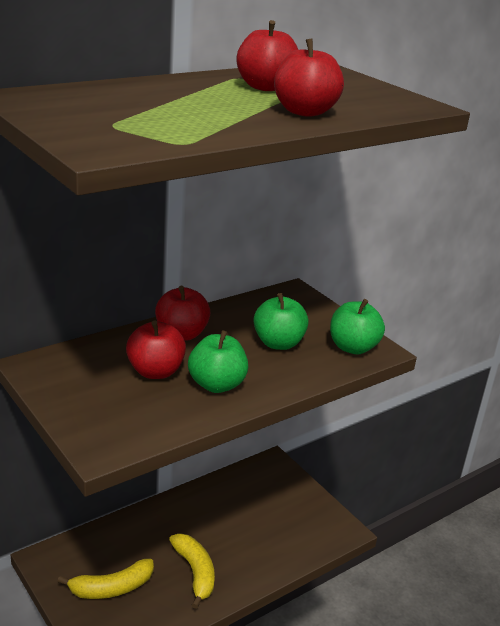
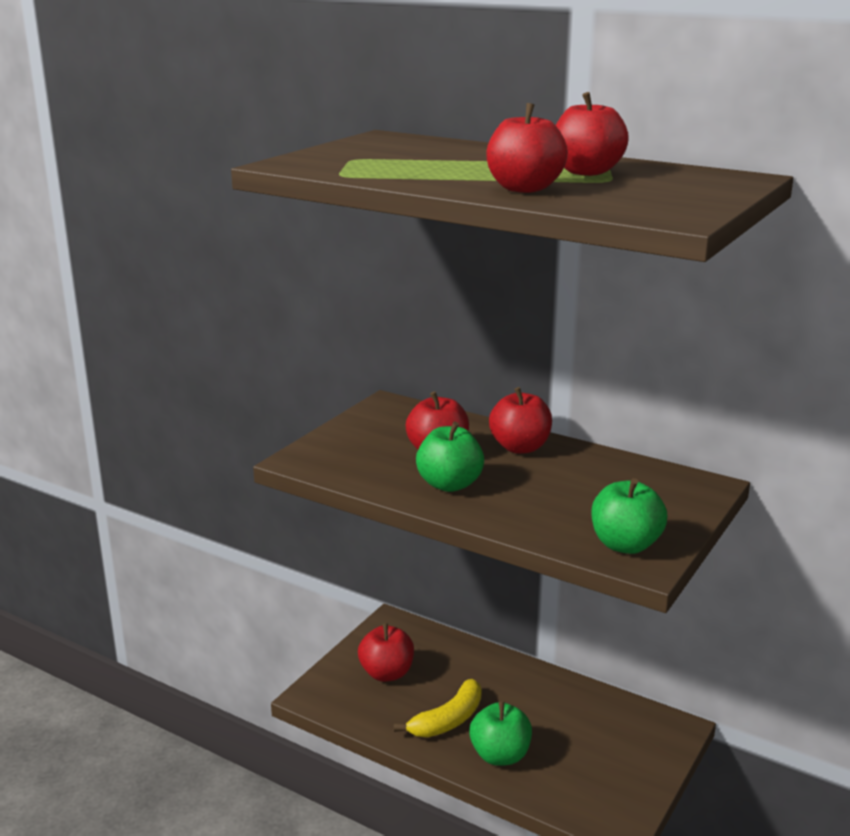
camera: 70 degrees right, 5 degrees down
(112, 588) = (386, 673): yellow banana -> red apple
(278, 343) = (571, 499): green apple -> green apple (500, 755)

